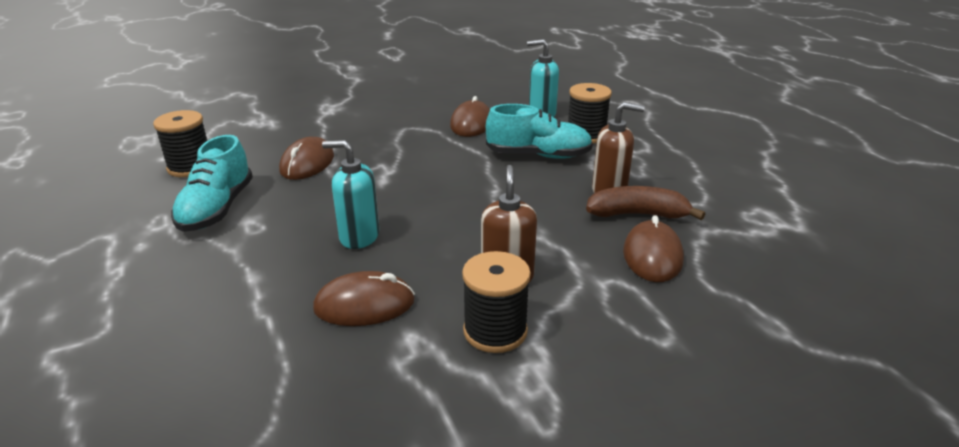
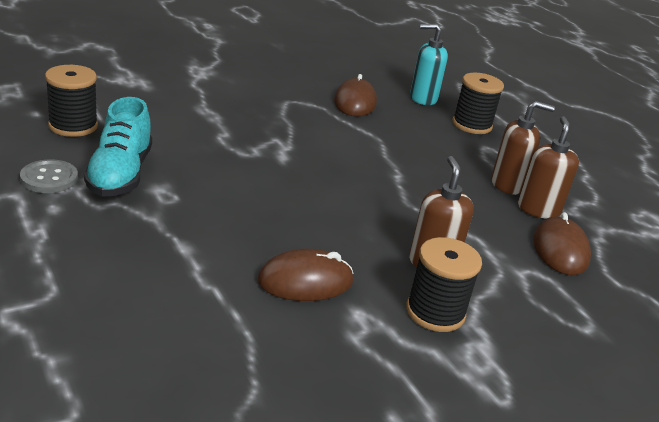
camera: 10 degrees left, 0 degrees up
(148, 218) = (49, 178): none -> grey button
(307, 163) = (198, 132): brown mouse -> none
(359, 237) = (278, 213): turquoise soap dispenser -> none
(538, 155) = (431, 142): turquoise shoe -> none
(637, 214) = (538, 209): brown banana -> brown soap dispenser

